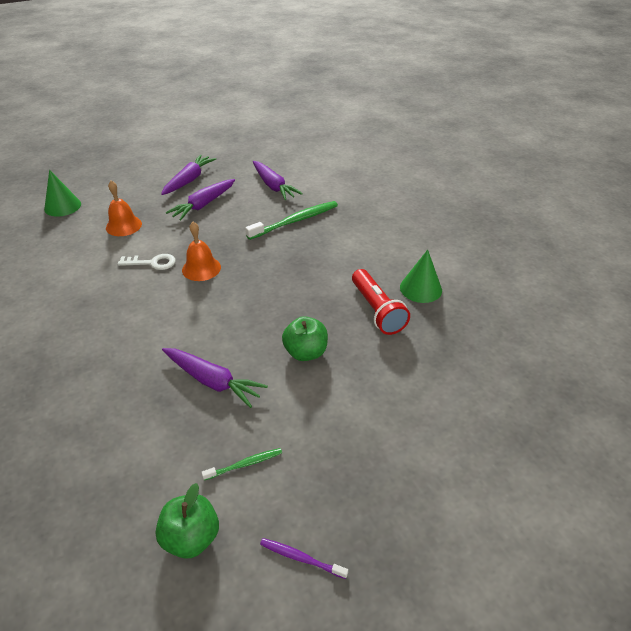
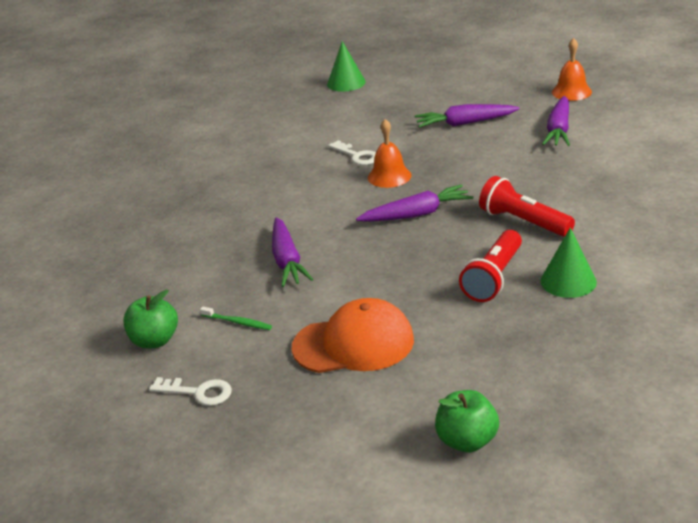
camera: 50 degrees right, 10 degrees down
(123, 226) = (373, 117): orange bell -> orange bell (571, 92)
(189, 180) = (482, 96): purple carrot -> purple carrot (417, 214)
(295, 221) = (533, 170): green toothbrush -> none
(300, 558) = (198, 392): purple toothbrush -> white key
(305, 352) = (383, 277): green apple -> green apple (467, 441)
(339, 260) = (523, 222): none -> red flashlight
(359, 420) = (353, 344): none -> orange cap

